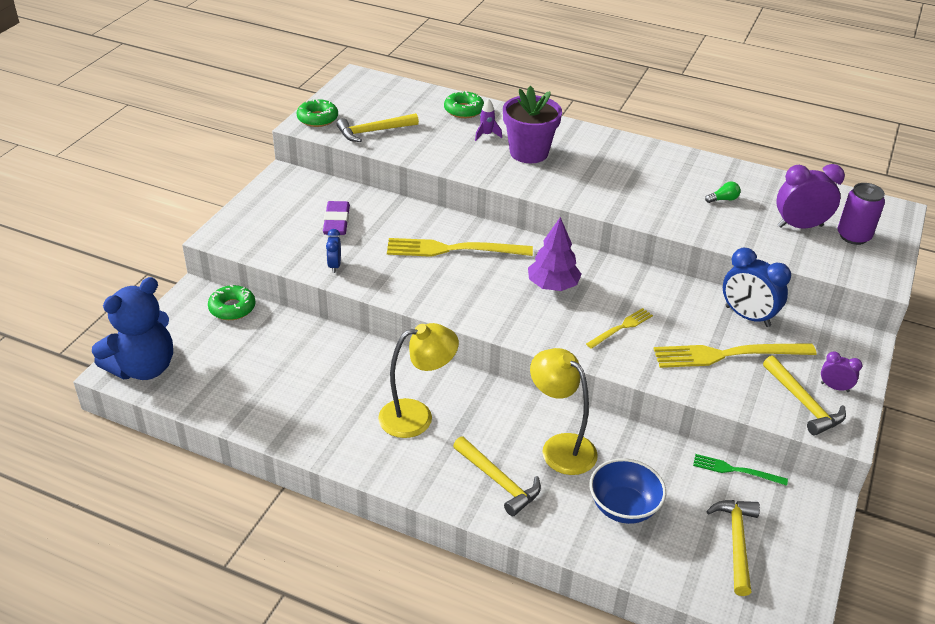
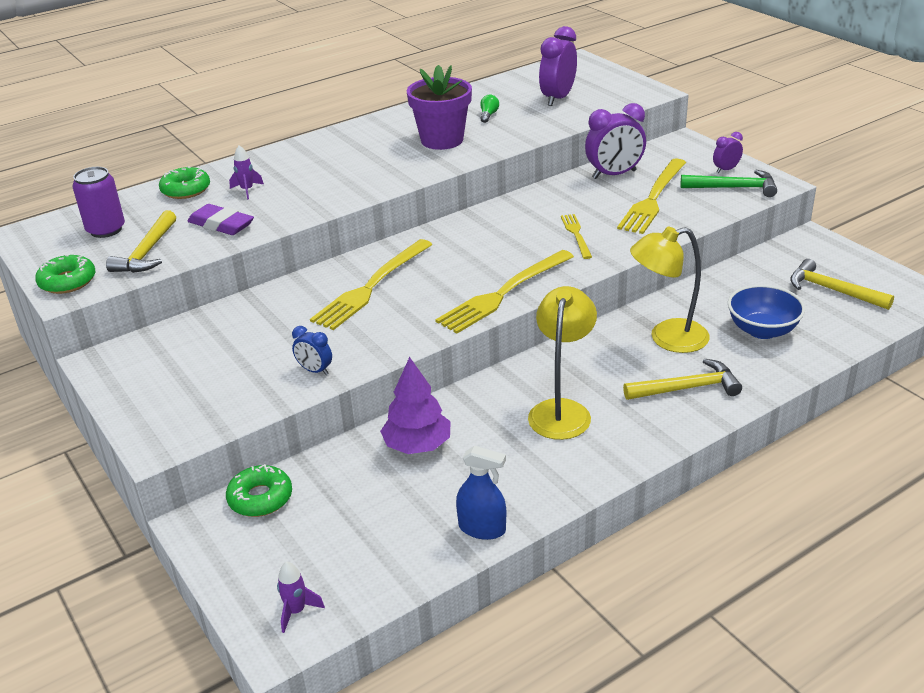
camera: 55 degrees left, 5 degrees down
(143, 368) = (296, 611): blue teddy bear -> purple rocket
(261, 422) = (482, 528): none -> blue spray bottle
(336, 222) = (237, 347): purple eraser -> purple eraser (221, 225)
(498, 318) = (503, 293): none -> yellow fork
(529, 153) = (307, 178): purple flower pot -> purple flower pot (442, 140)
(553, 285) = (485, 249): purple tree -> purple tree (417, 445)
(736, 470) = (754, 262): green fork -> none
(747, 316) = (614, 174): blue clock -> purple clock
(803, 403) = (734, 188): yellow hammer -> green hammer
(853, 236) = (591, 84): purple can -> purple can (106, 230)

